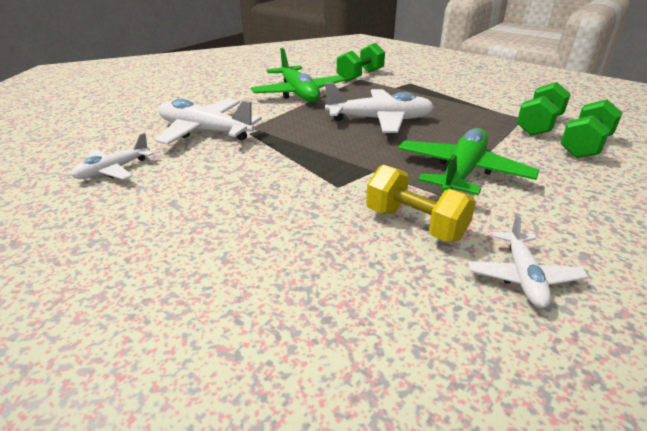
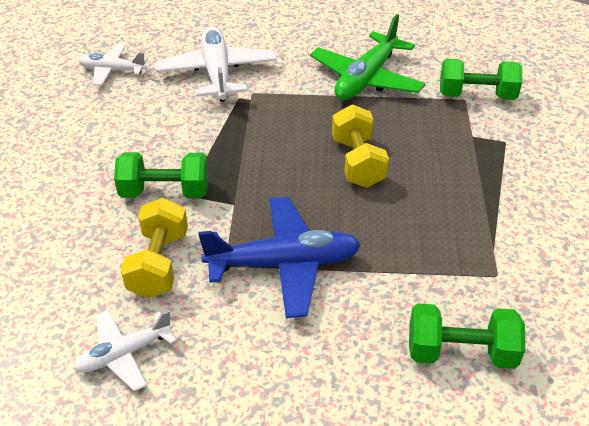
camera: 55 degrees right, 10 degrees up
(379, 120) = (357, 162): white plane -> yellow dumbbell
(462, 173) = (284, 264): green plane -> blue plane
(539, 125) = (487, 295): green dumbbell -> green dumbbell (165, 192)

